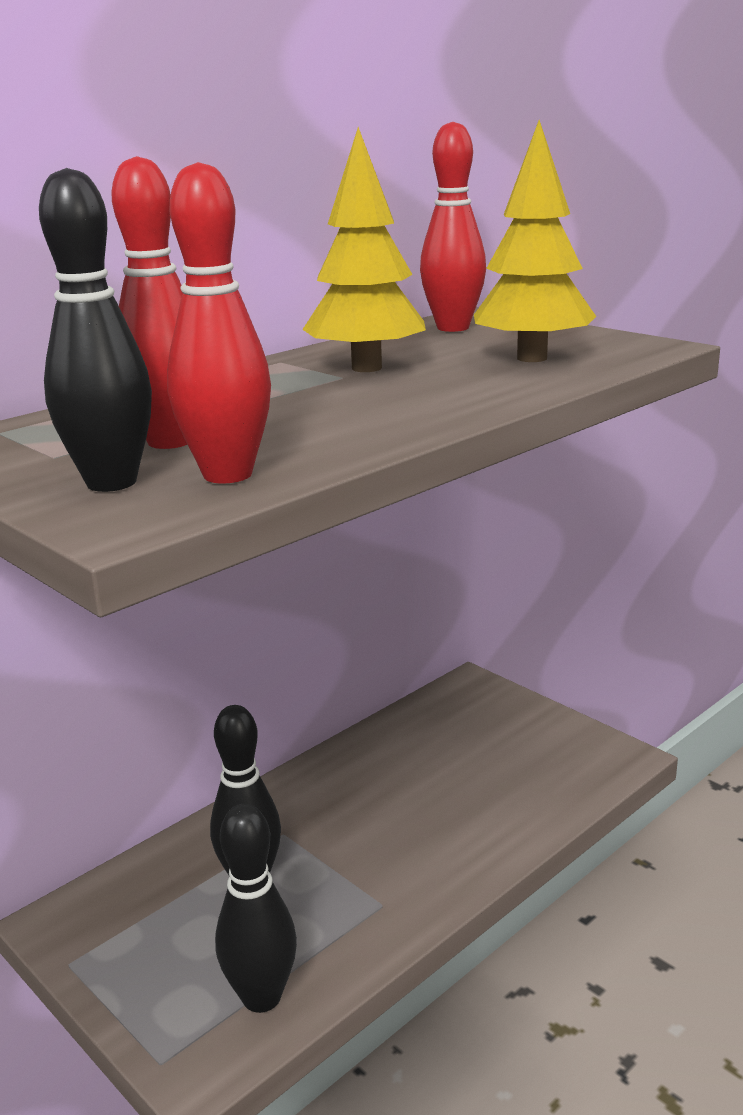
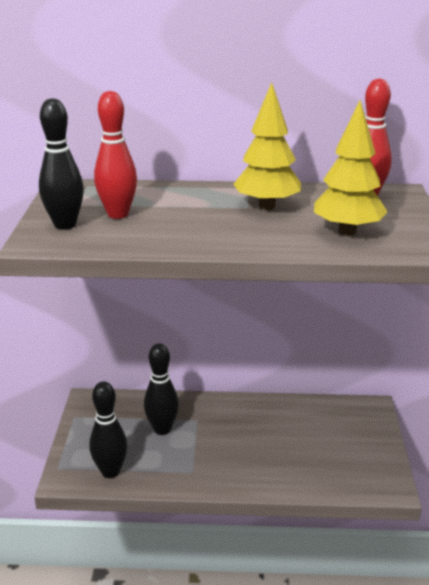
camera: 45 degrees right, 5 degrees up
(227, 475) = (99, 238): red bowling pin -> none

